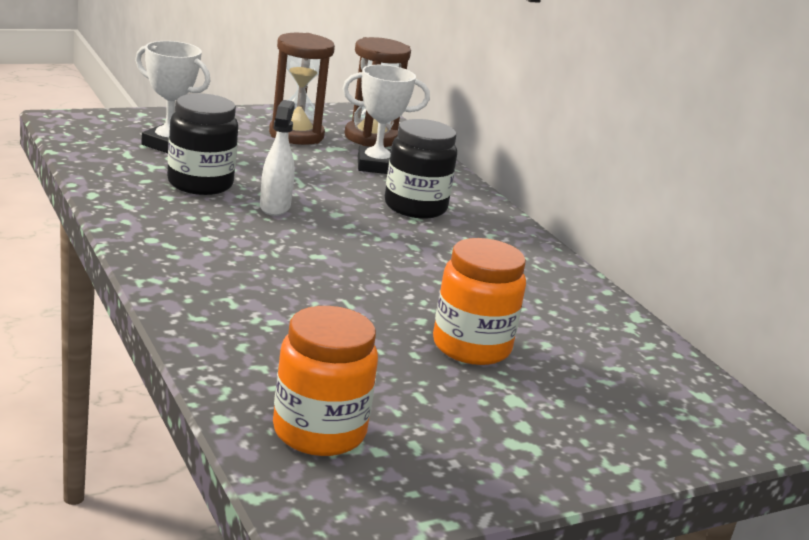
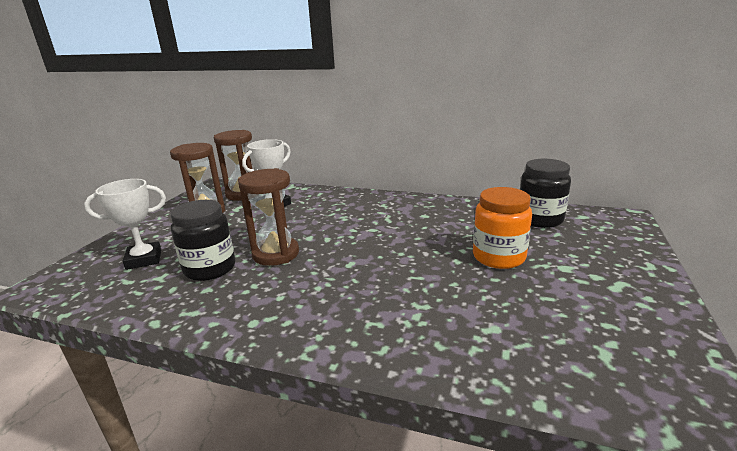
camera: 40 degrees left, 0 degrees up
(275, 207) = (276, 254): white spray bottle -> brown hourglass
(319, 432) = (579, 360): orange jar -> none
(415, 207) = (332, 212): black jar -> black jar (540, 219)

